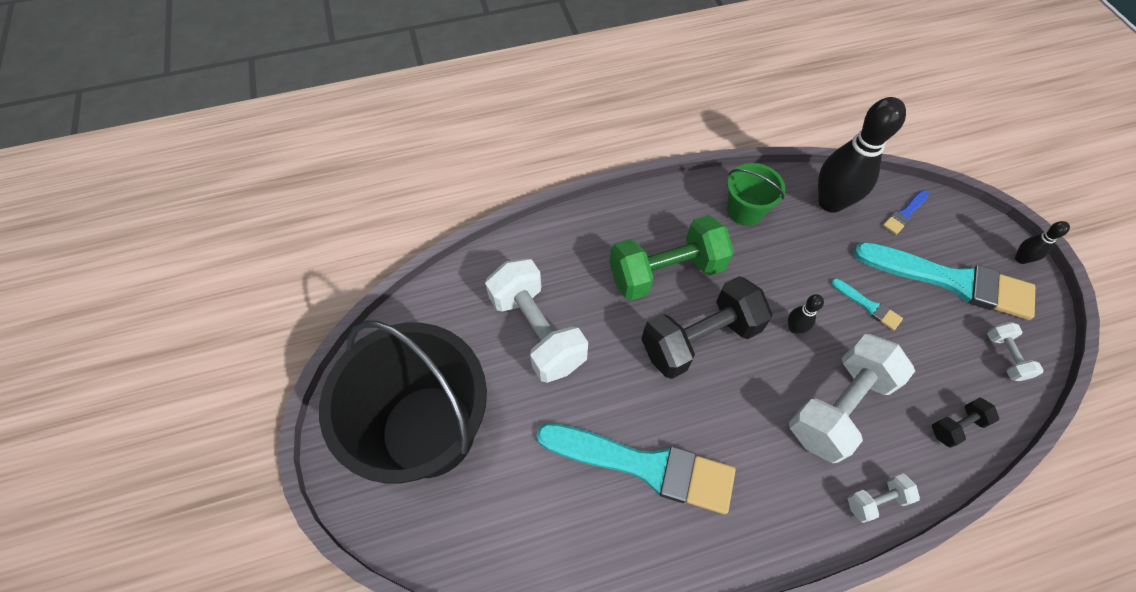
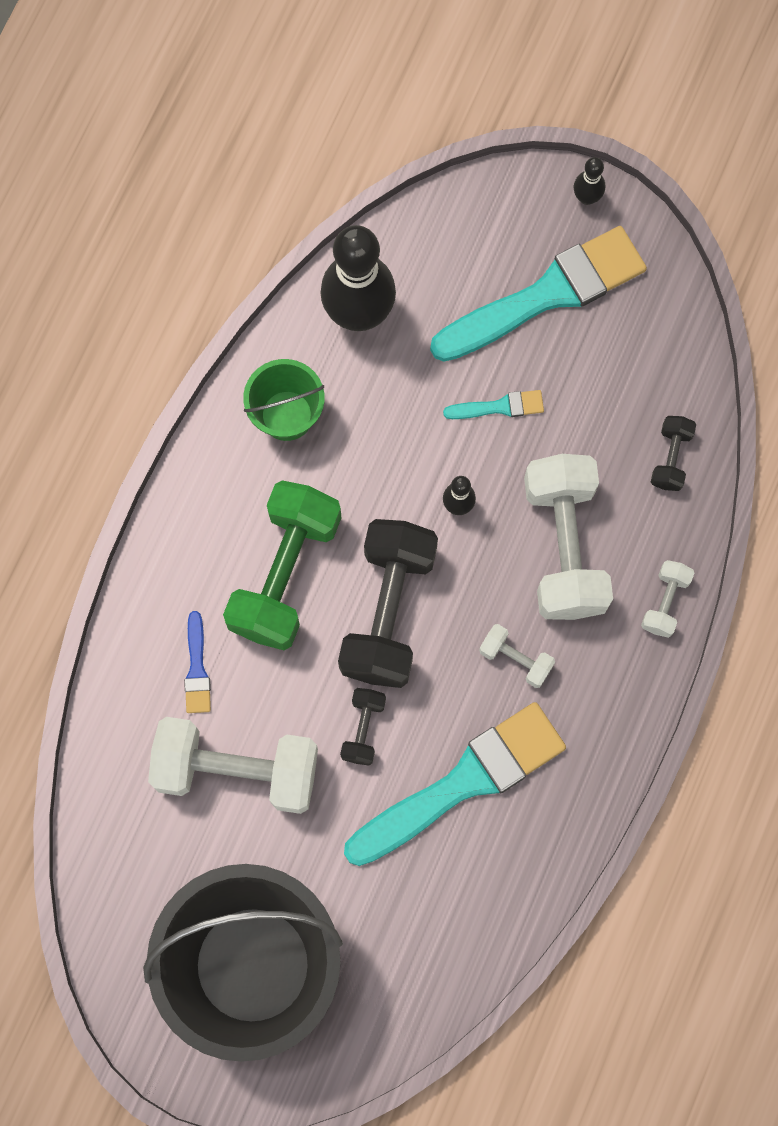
camera: 50 degrees left, 15 degrees up
(622, 380) = (363, 729): none -> black dumbbell
(904, 214) = (440, 252): blue brush -> blue brush (197, 668)
(1005, 356) = (655, 336): white dumbbell -> white dumbbell (515, 659)

